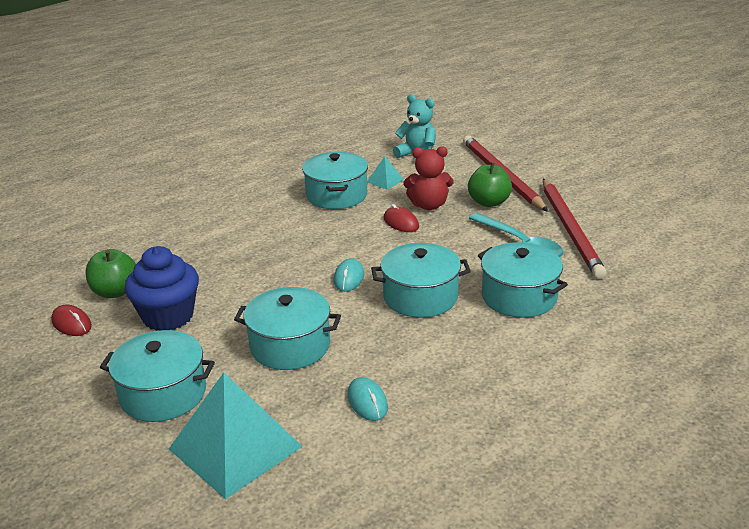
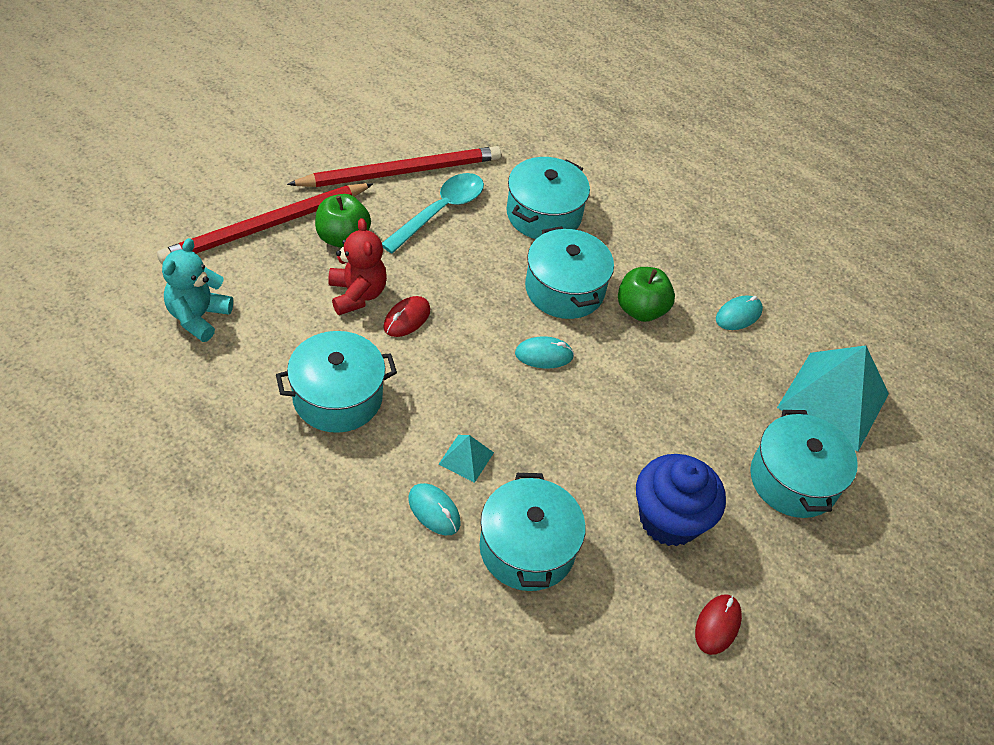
camera: 110 degrees left, 20 degrees up
(115, 292) = (638, 601): green apple -> green apple (641, 310)
(232, 222) = (434, 511): none -> turquoise mouse
(290, 346) = (681, 387): turquoise pot -> turquoise pot (527, 548)
(385, 180) = (287, 346): turquoise pyramid -> turquoise pyramid (466, 458)

